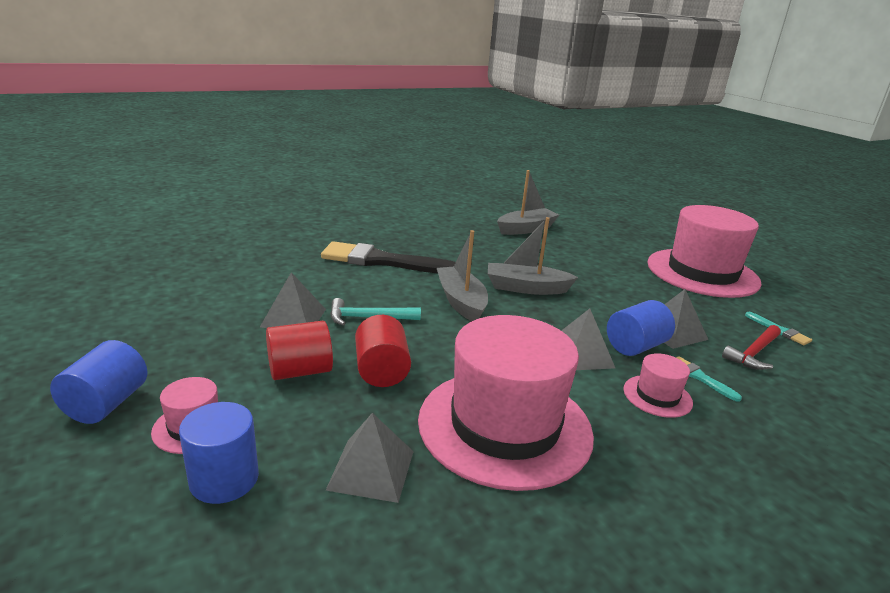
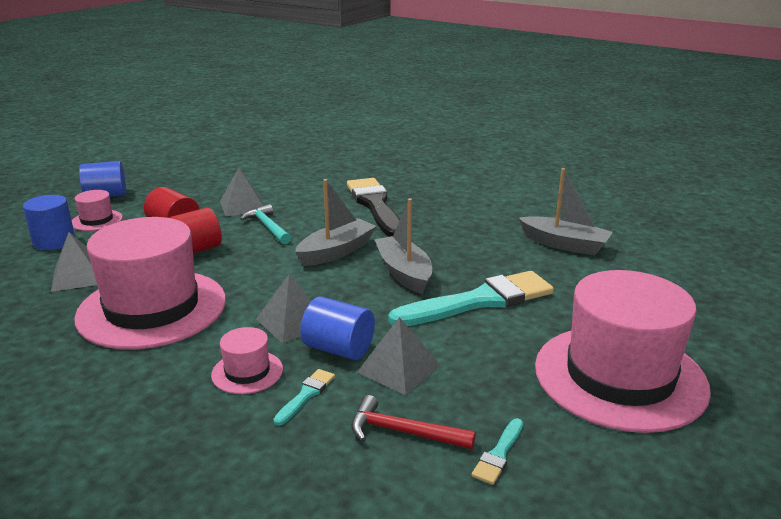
camera: 65 degrees right, 0 degrees up
(590, 278) = (479, 301): none -> turquoise brush

